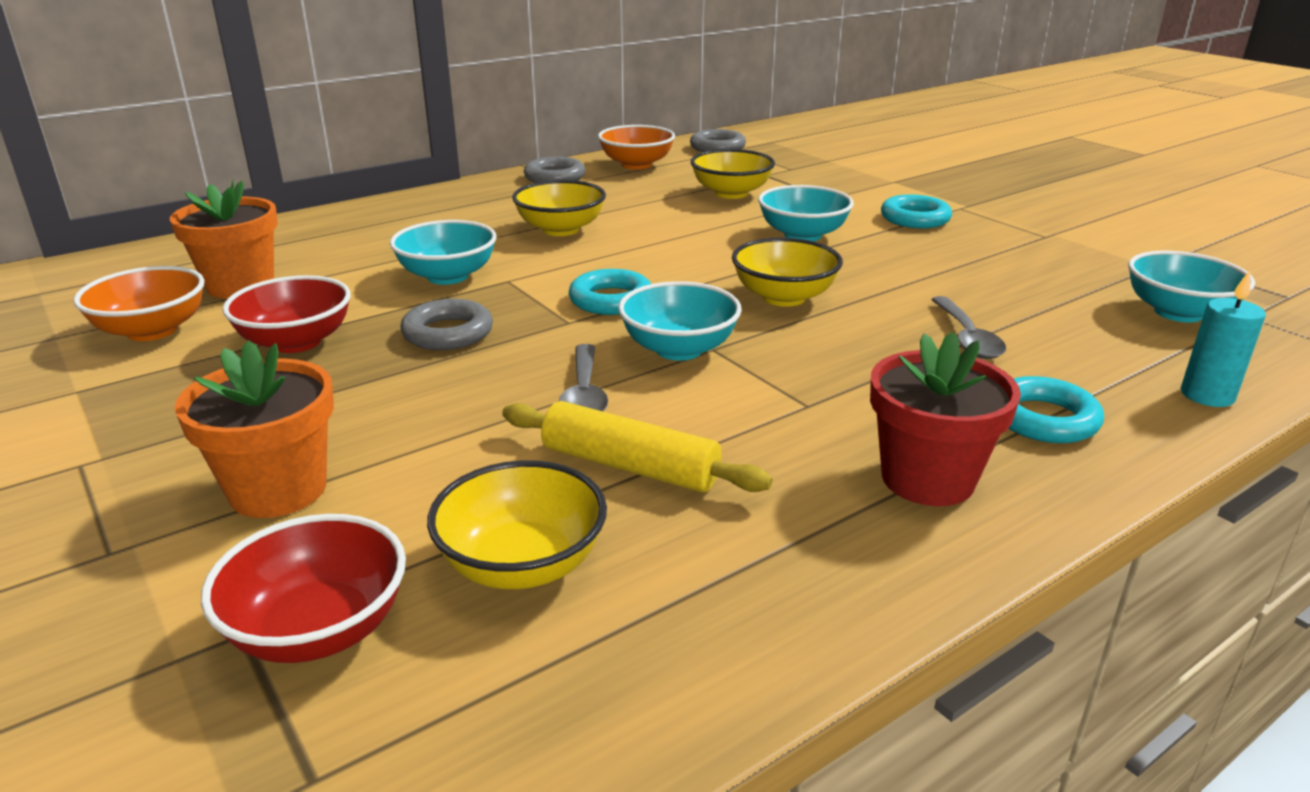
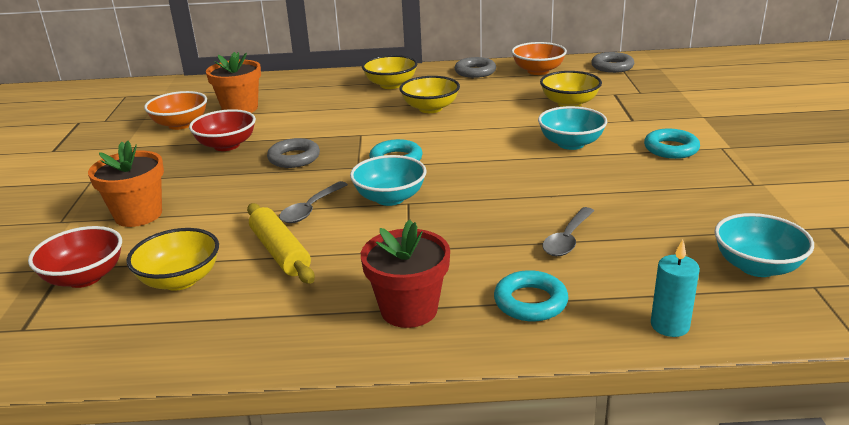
camera: 35 degrees right, 0 degrees up
(448, 276) = (335, 125): turquoise bowl -> none
(784, 297) = (494, 182): yellow bowl -> yellow bowl (391, 85)

